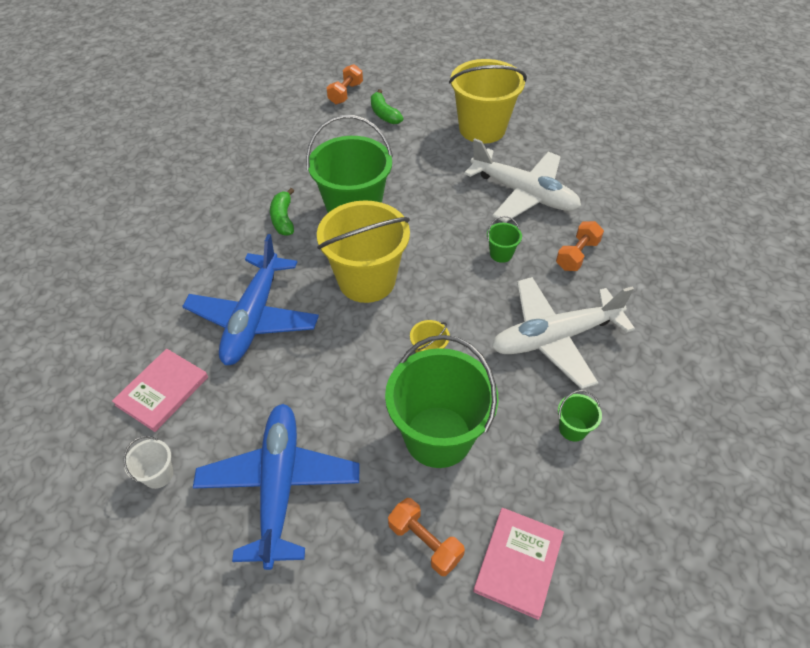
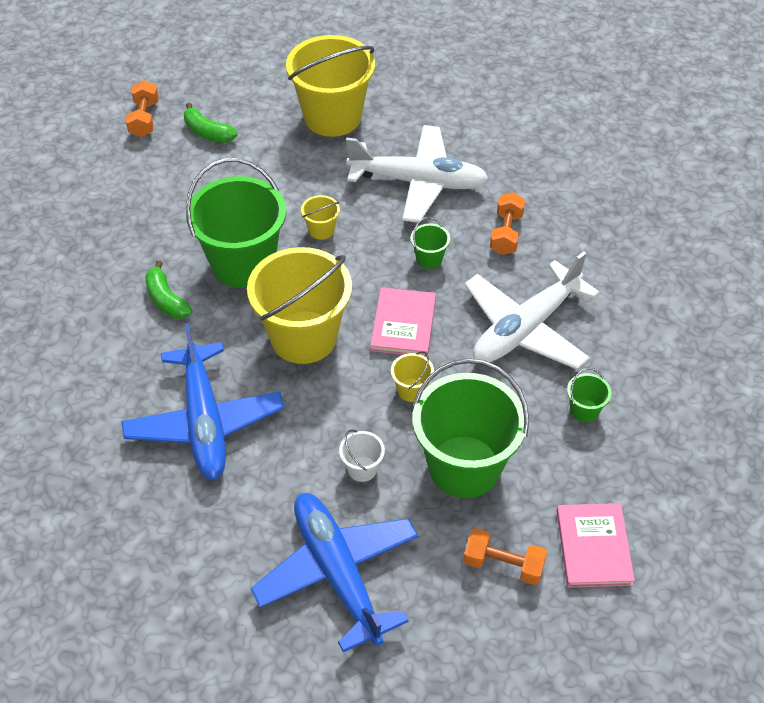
camera: 25 degrees left, 0 degrees up
(158, 474) = (207, 614): white bucket -> white bucket (362, 469)
(162, 391) = (154, 534): pink book -> pink book (403, 324)
(427, 205) = (321, 230): none -> yellow bucket

